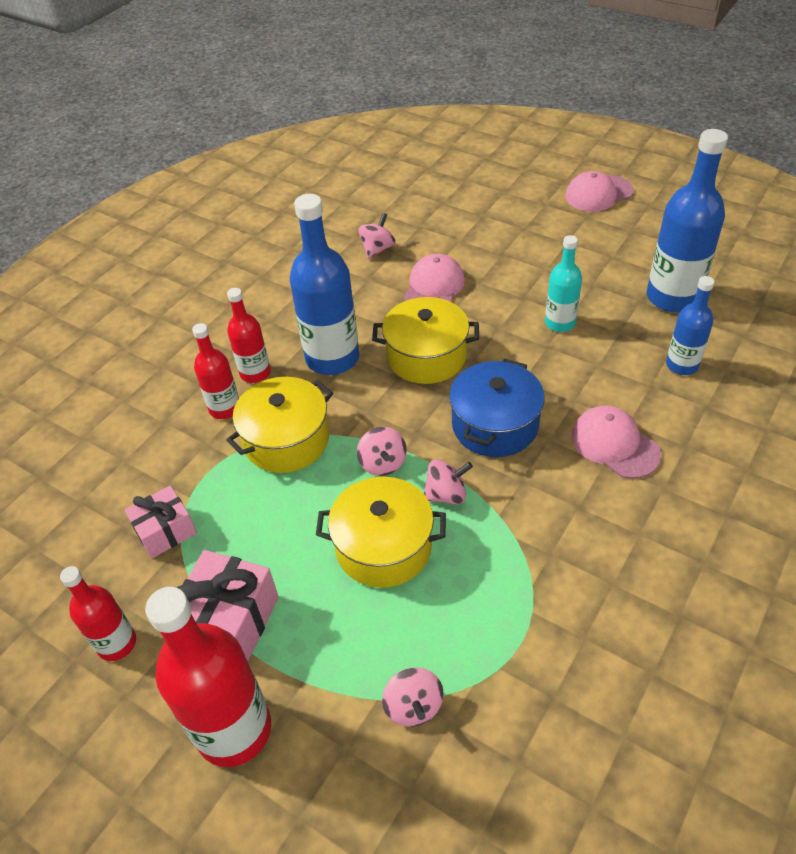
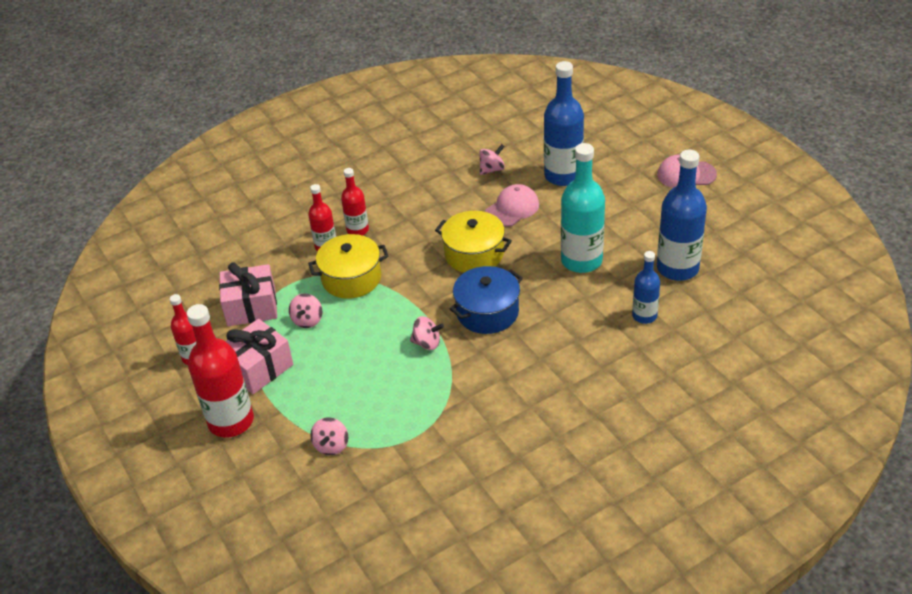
camera: 25 degrees right, 5 degrees down
(165, 531) = (251, 307): pink gift -> pink gift, size x1.53
(332, 358) = (412, 236): blue bottle -> blue bottle (563, 175)
(382, 463) = (400, 312): pink spinning top -> pink spinning top (307, 320)
(383, 547) = (369, 359): yellow pot -> none
(560, 323) = (581, 260): turquoise bottle -> turquoise bottle, size x1.76
(614, 444) = (556, 350): pink cap -> none

